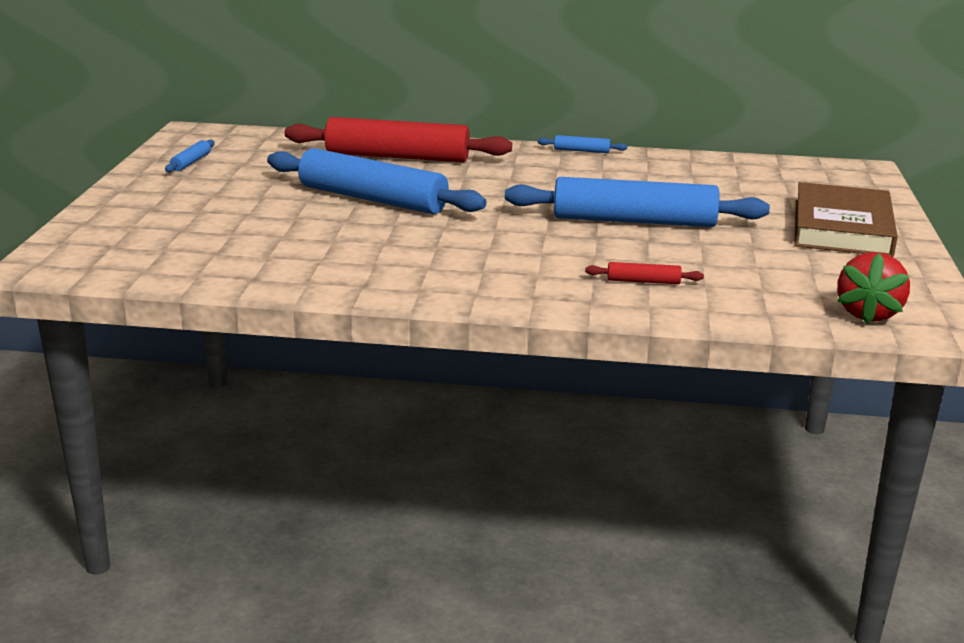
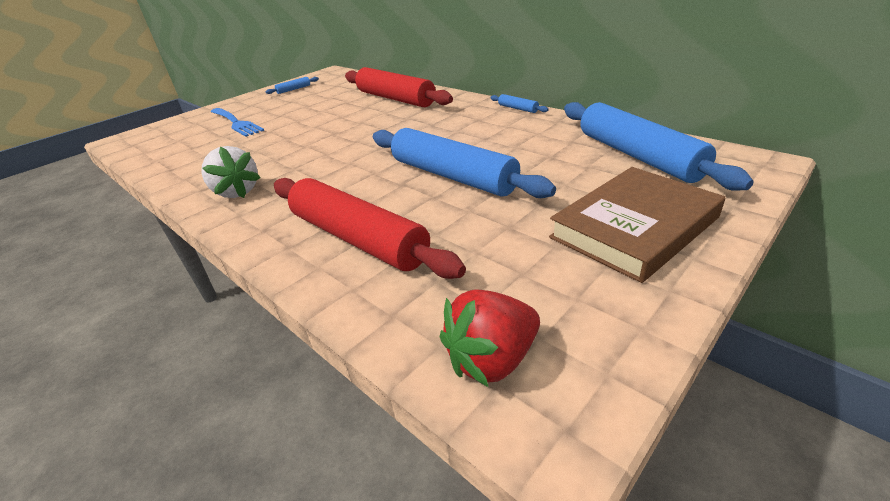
camera: 40 degrees right, 10 degrees up
(207, 215) = (235, 123): none -> blue fork
(372, 199) = (327, 126): blue rolling pin -> blue rolling pin (637, 156)
(419, 278) = (237, 192): none -> white strawberry
(643, 281) = (357, 238): red rolling pin -> red rolling pin, size x2.49

